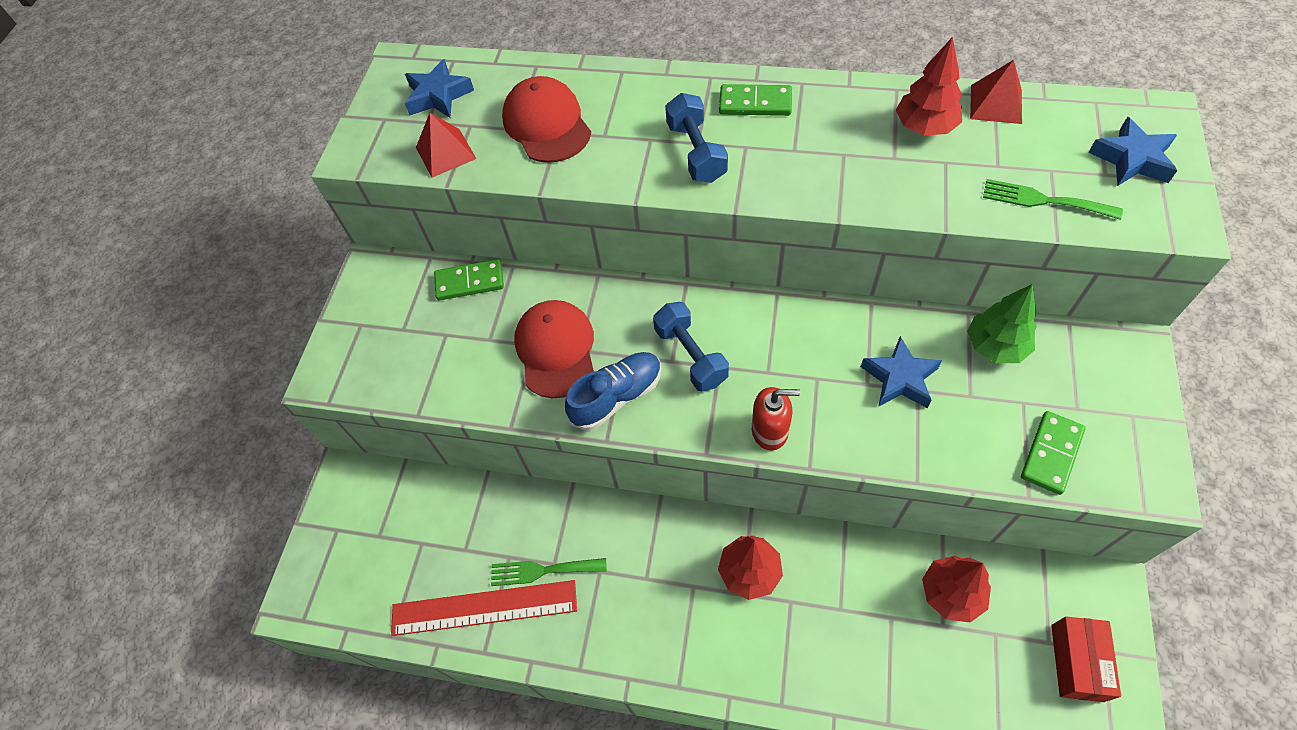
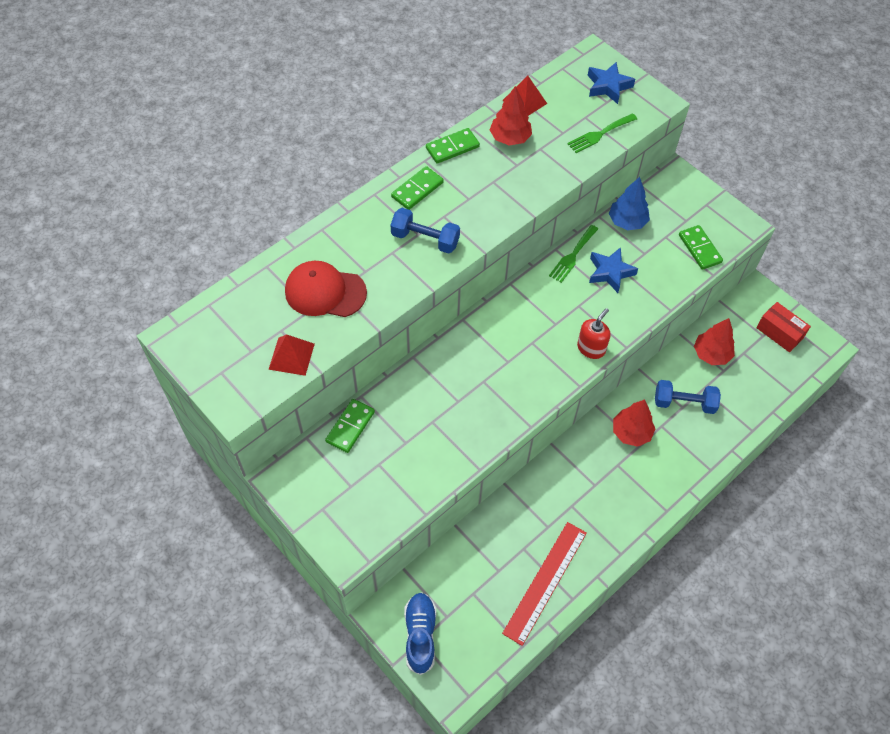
camera: 60 degrees left, 0 degrees up
(438, 96) = (234, 331): blue star -> none
(542, 570) = (547, 535): green fork -> green fork (572, 256)
(556, 350) = (447, 412): red cap -> none
(617, 397) = (507, 403): blue shoe -> blue shoe (420, 635)
(691, 356) = (513, 350): blue dumbbell -> blue dumbbell (684, 403)
(848, 91) = (452, 147): none -> green domino
(995, 346) = (627, 222): green tree -> blue tree

